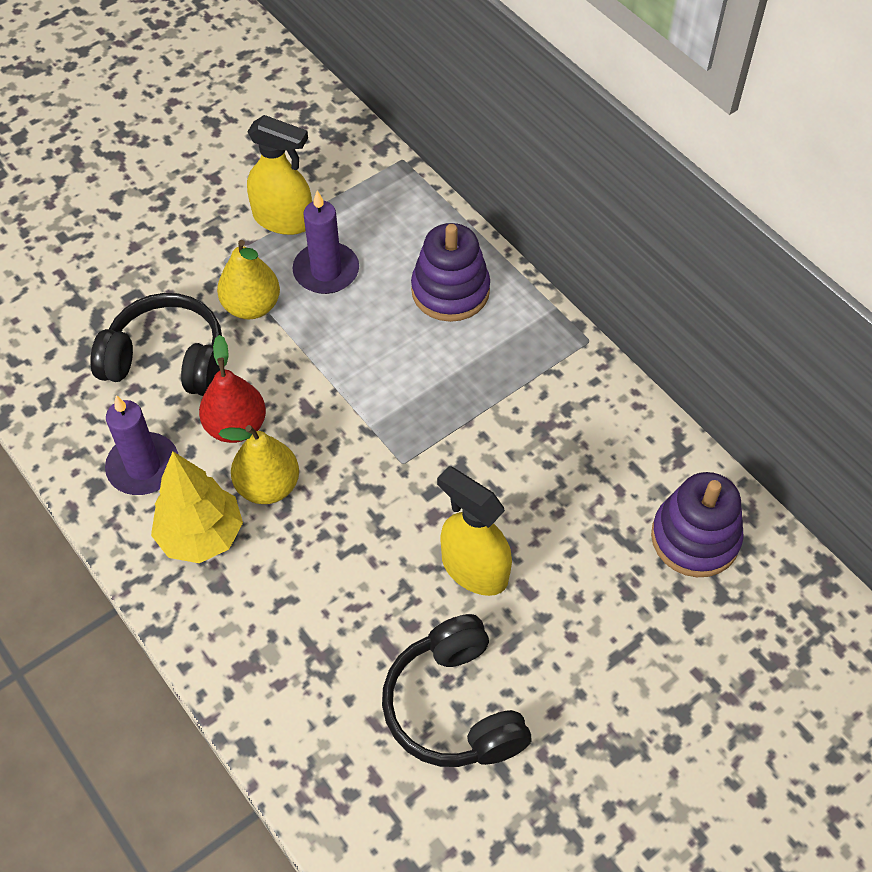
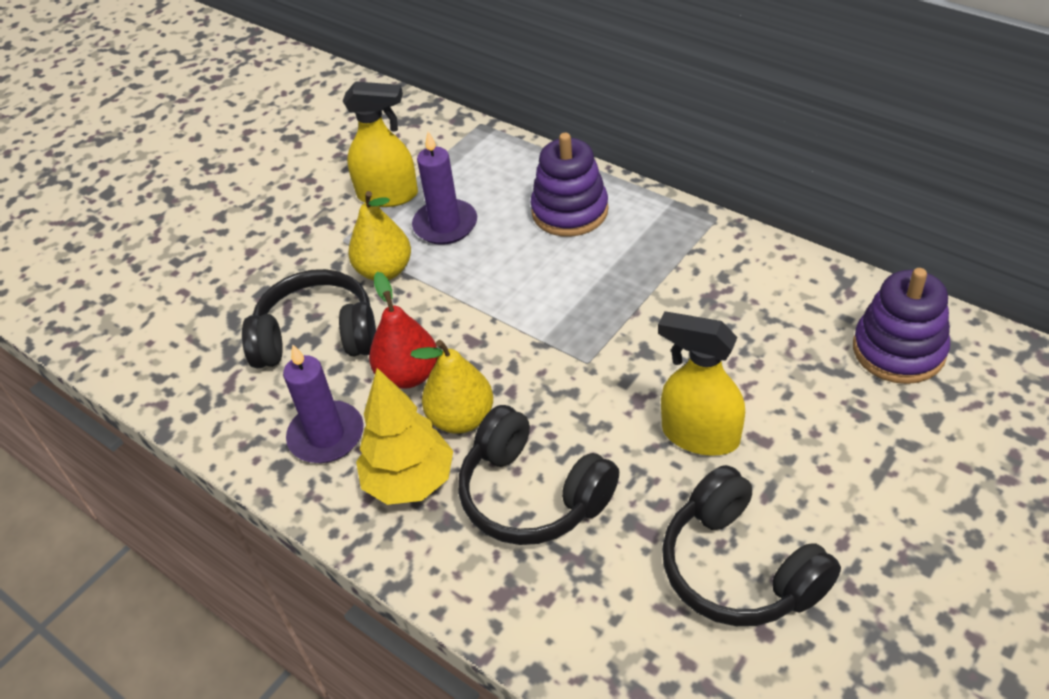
camera: 10 degrees left, 10 degrees down
(303, 582) = (532, 495): none -> black headphones

